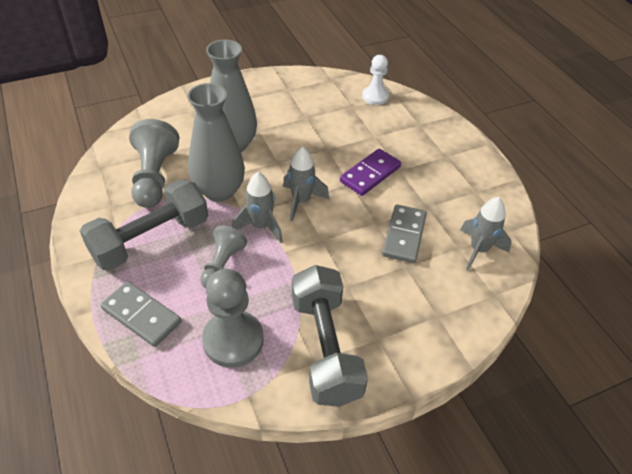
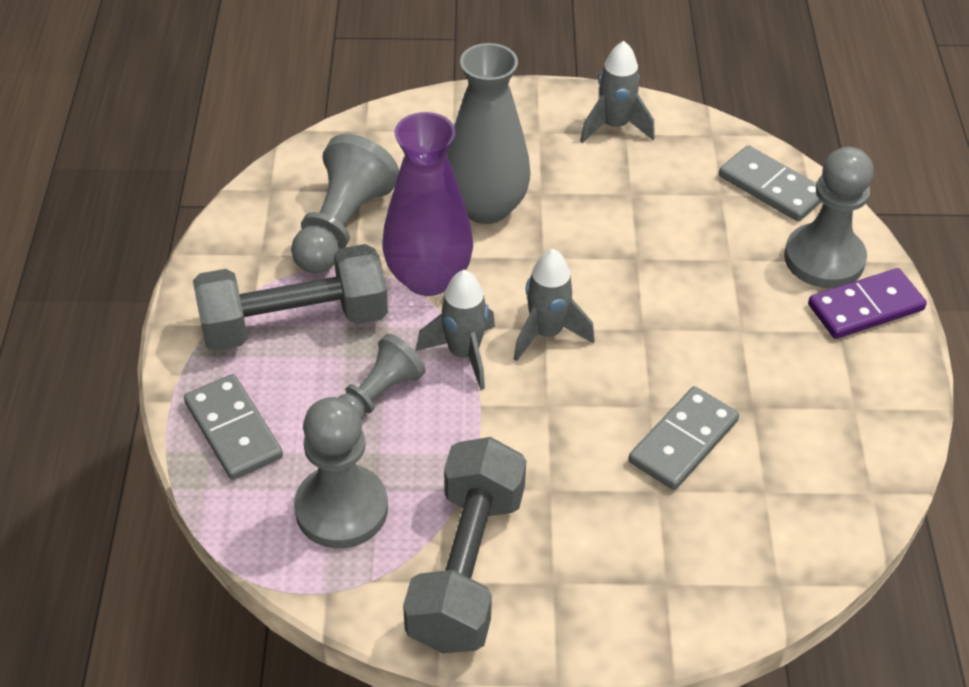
camera: 25 degrees right, 0 degrees up
(219, 191) = (428, 278): grey vase -> purple vase
(370, 174) = (685, 323): purple domino -> purple domino (865, 307)
(375, 97) = (771, 187): white pawn -> grey domino
(419, 124) = (824, 259): none -> grey pawn
(478, 250) = (796, 505): grey rocket -> grey rocket (614, 126)

